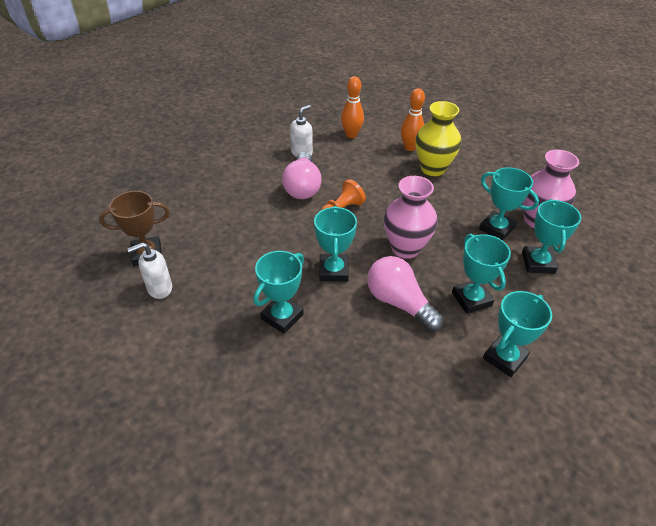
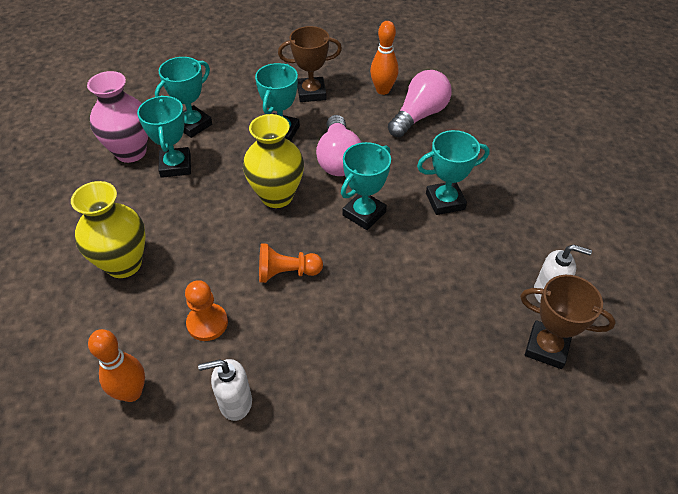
camera: 140 degrees left, 5 degrees up
(302, 187) = (295, 336): pink light bulb -> pink light bulb (419, 116)
(353, 169) = (207, 323): none -> orange pawn
(405, 248) = (277, 196): pink vase -> yellow vase
(410, 147) = (98, 313): orange bowling pin -> orange bowling pin (383, 90)
(504, 358) = (311, 93): turquoise trophy -> brown trophy

